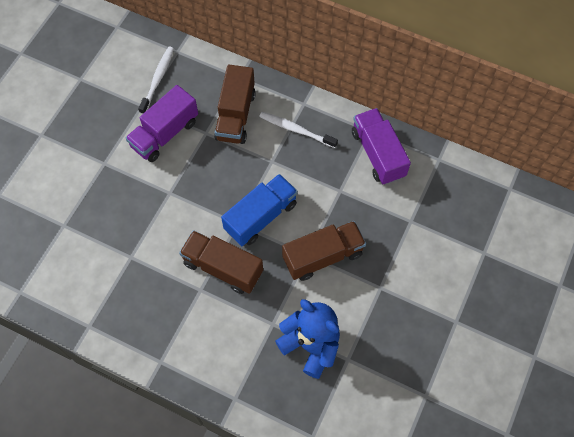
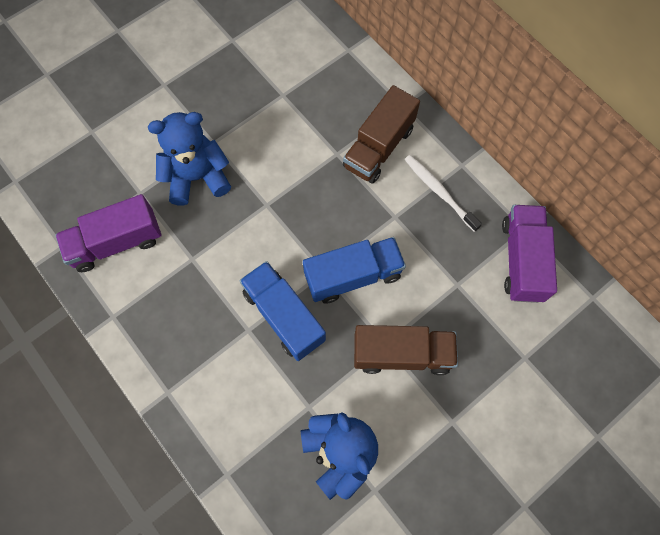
camera: 25 degrees right, 5 degrees up
(104, 194) = (197, 177): none -> blue teddy bear
(158, 79) = (313, 73): white toothbrush -> none
(165, 134) = (292, 136): purple truck -> purple truck (116, 242)
(223, 268) = (284, 316): brown truck -> blue truck

